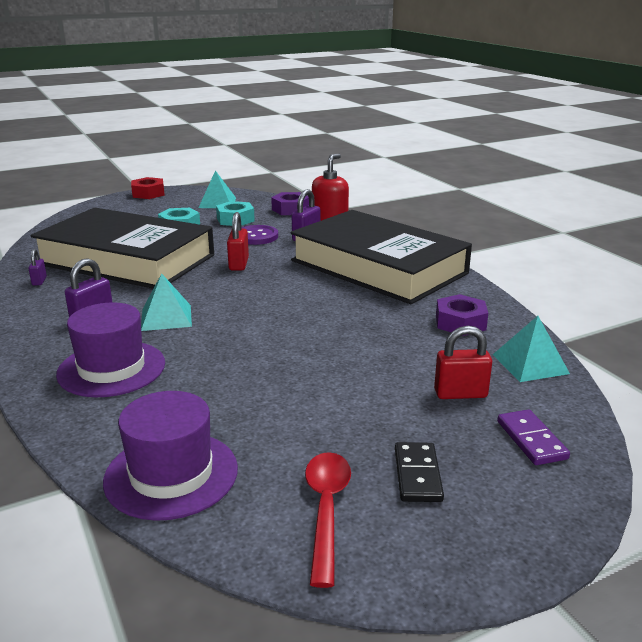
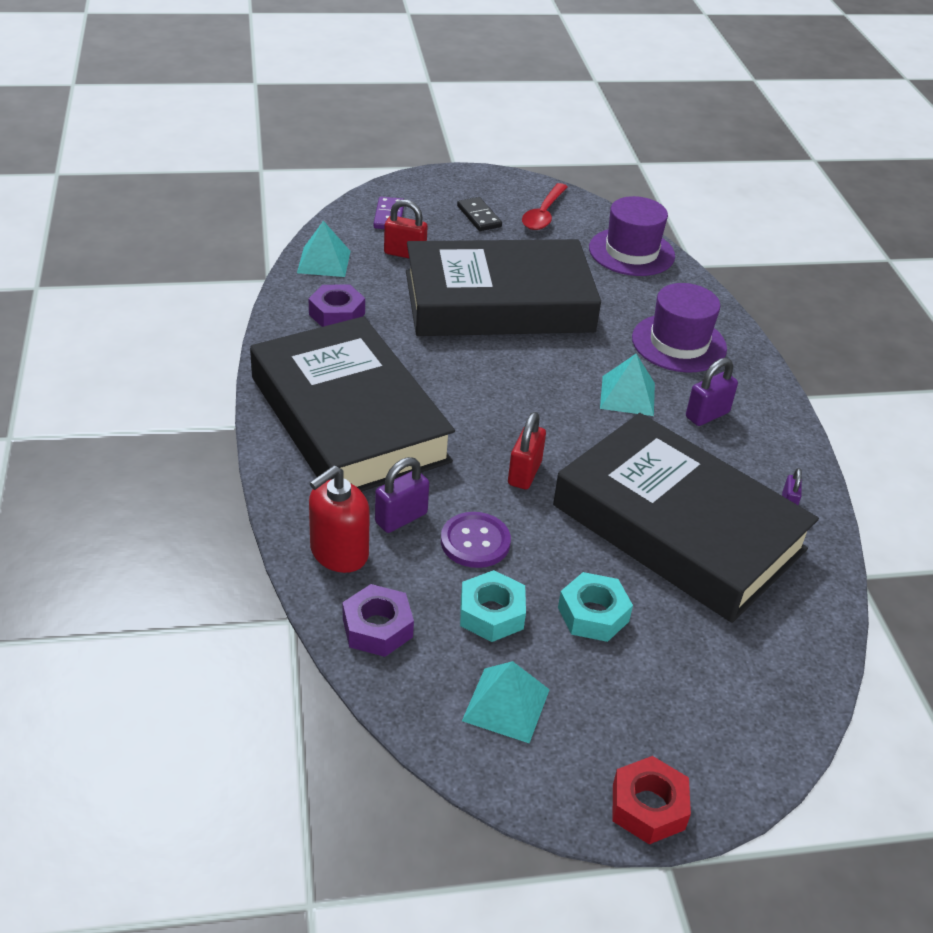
camera: 165 degrees left, 15 degrees up
(319, 366) = (498, 302): none -> black book
(418, 475) = (479, 216): black domino -> black domino turned 45 degrees counterclockwise

